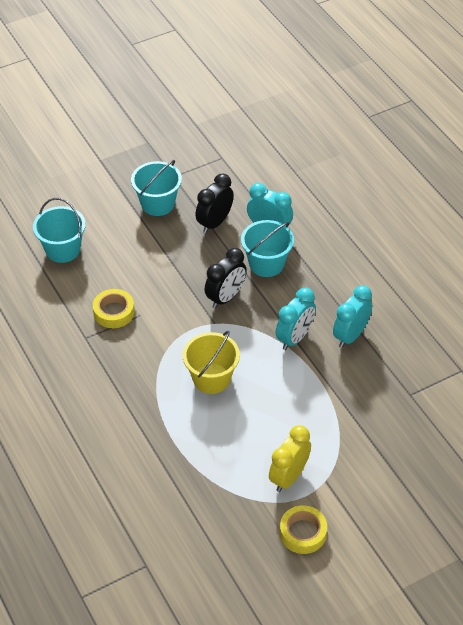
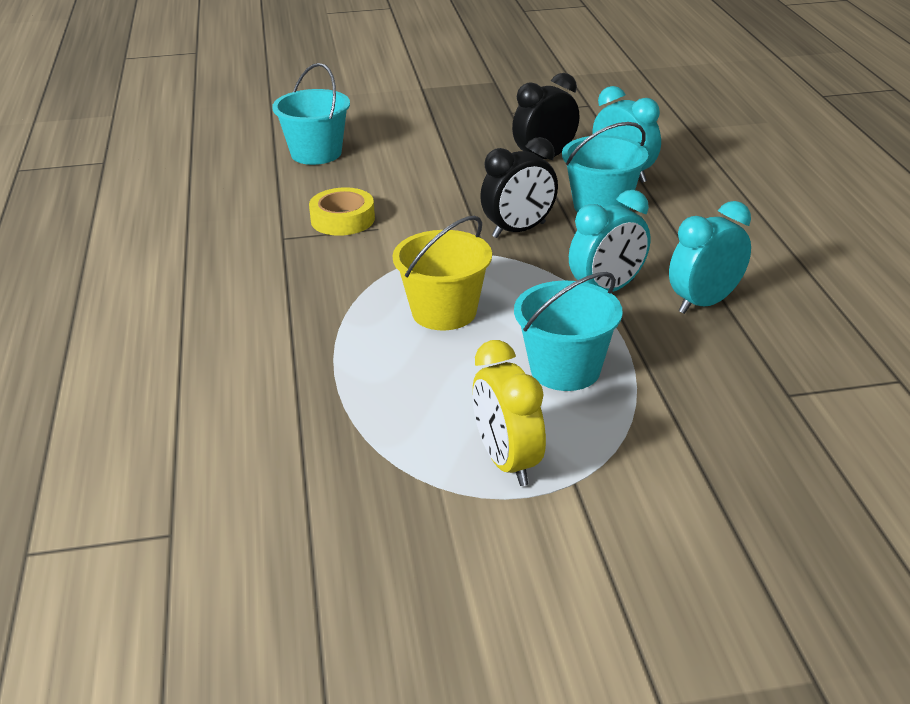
camera: 20 degrees right, 15 degrees down
(158, 204) = (474, 132): turquoise bucket -> turquoise bucket (565, 370)
(288, 477) = (507, 462): yellow clock -> yellow clock turned 75 degrees counterclockwise
(303, 533) = (491, 553): yellow tape -> none

